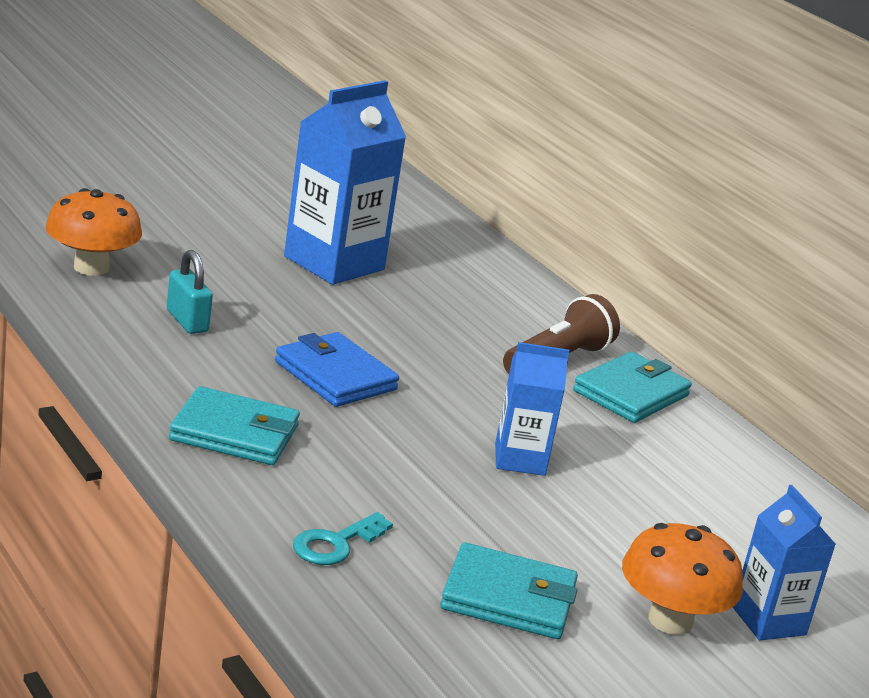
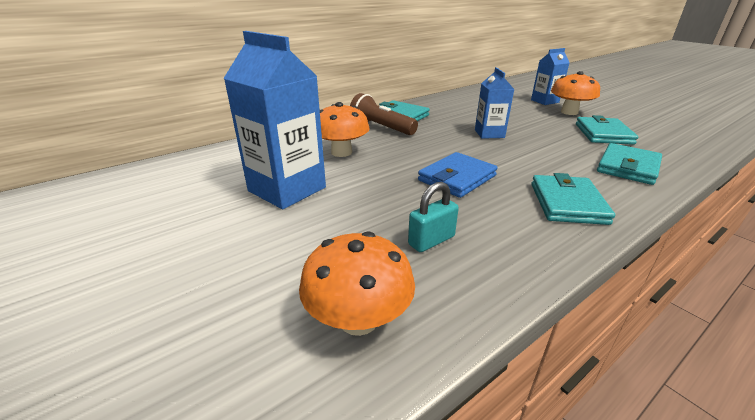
camera: 90 degrees left, 5 degrees up
(335, 544) = (627, 167): turquoise key -> turquoise wallet
(447, 311) = (341, 152): none -> orange mushroom

